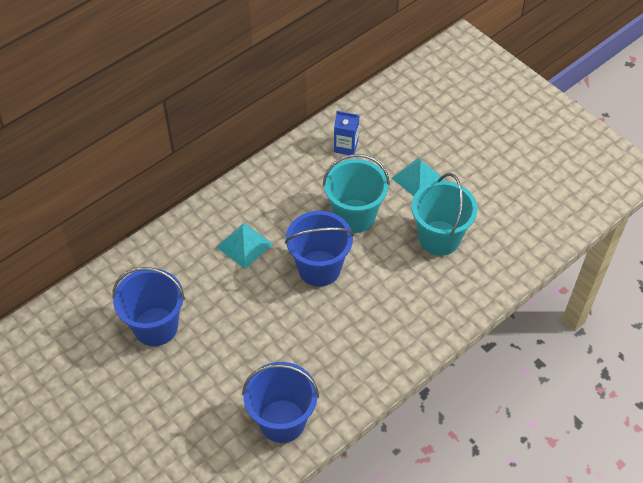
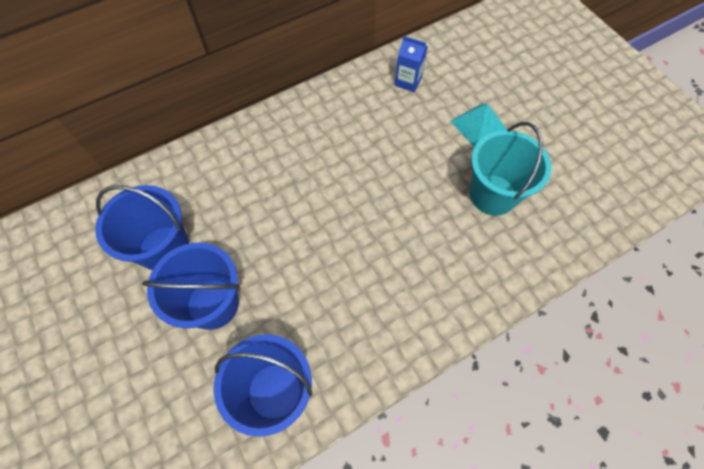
camera: 10 degrees right, 10 degrees up
(244, 245) = (281, 171): turquoise pyramid -> none
(319, 268) = (355, 209): blue bucket -> blue bucket (213, 304)
(354, 216) = (404, 156): turquoise bucket -> none

